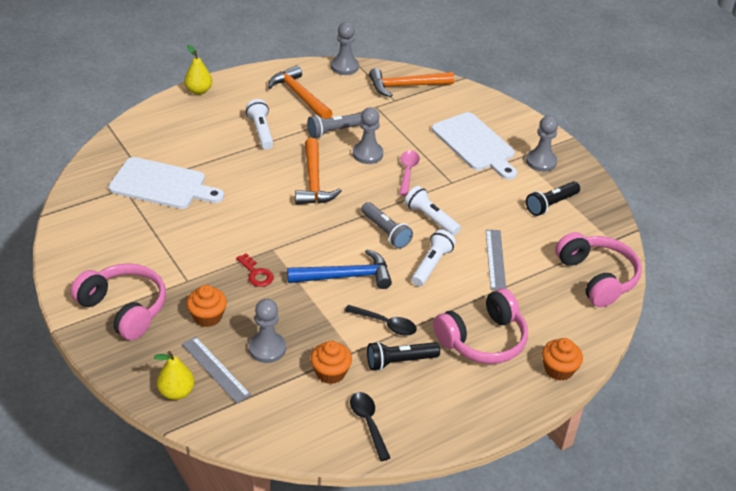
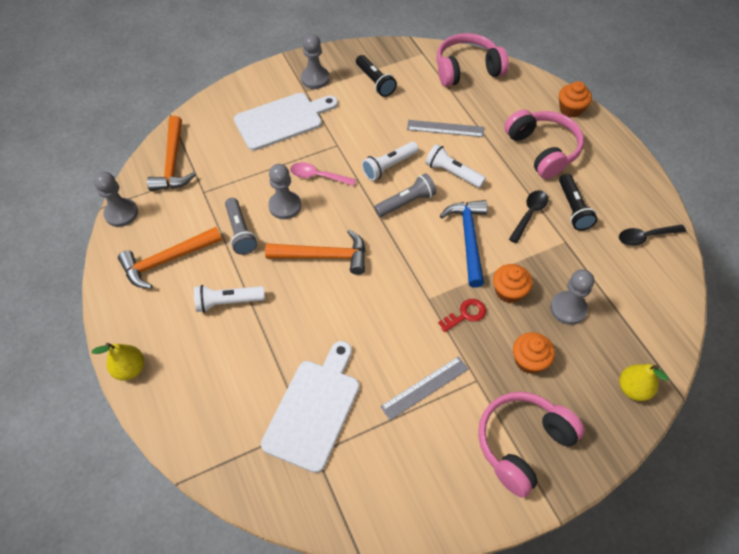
camera: 80 degrees left, 15 degrees up
(215, 369) = (599, 354): grey ruler -> grey ruler (425, 387)
(330, 372) = (592, 260): orange cupcake -> orange cupcake (509, 291)

